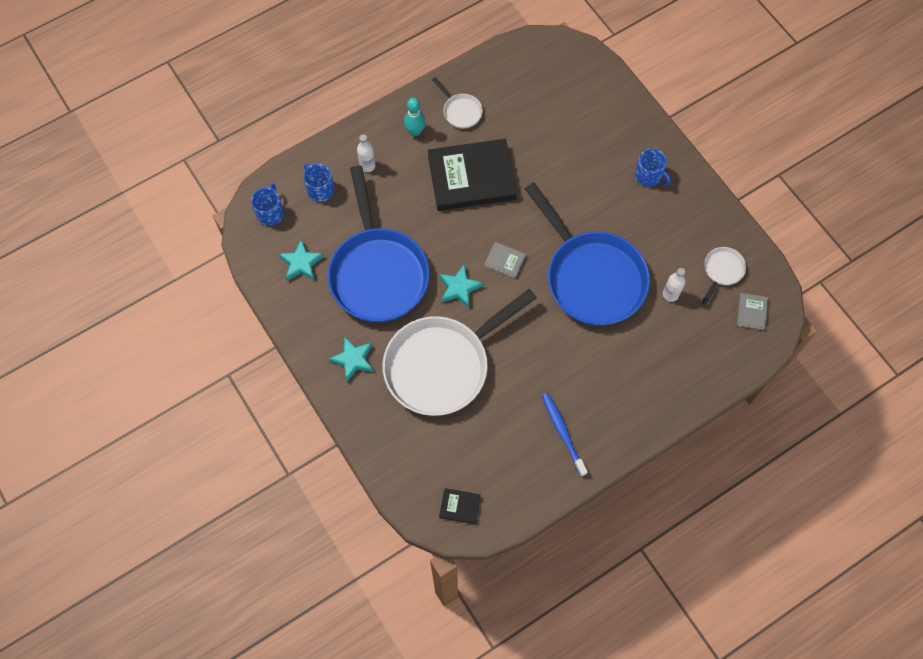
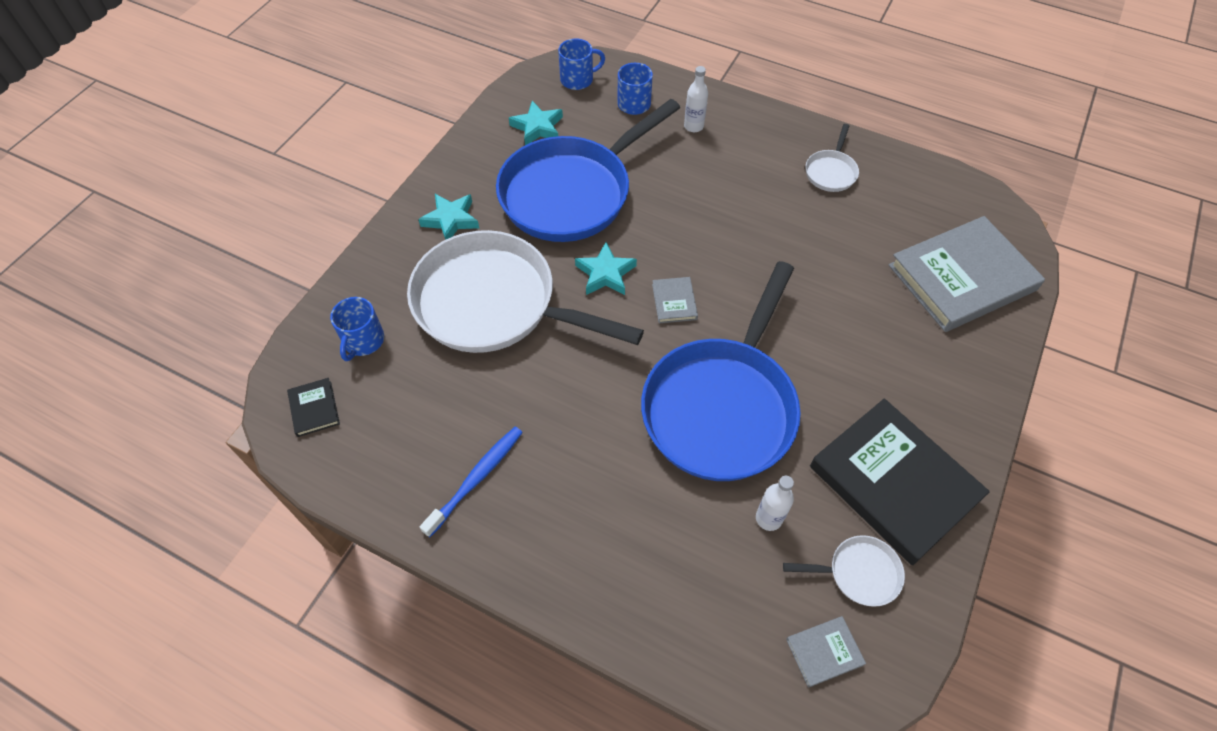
camera: 60 degrees right, 10 degrees down
(415, 131) = (770, 145): turquoise bowling pin -> none
(471, 178) = (756, 220): black book -> black book (893, 483)
(582, 98) = (962, 278): none -> grey book
(649, 176) = (922, 404): blue mug -> blue mug (363, 341)

